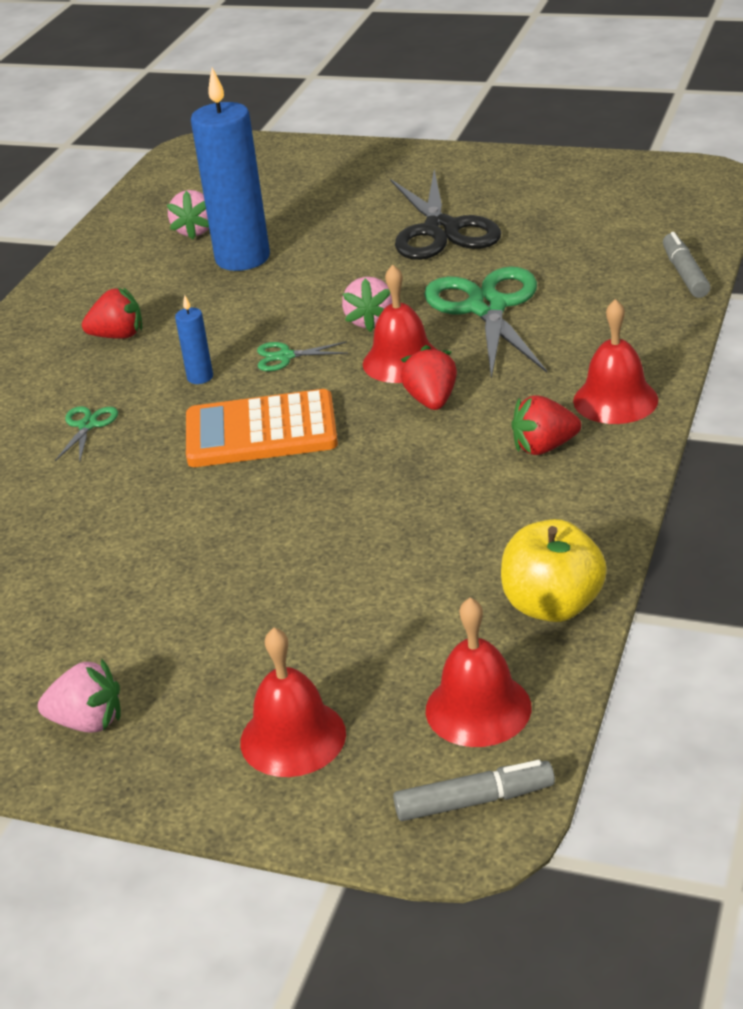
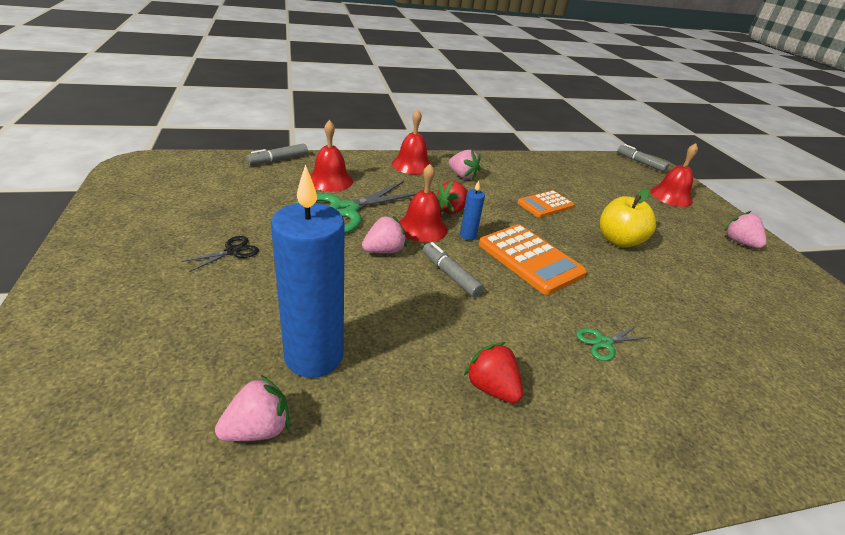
camera: 130 degrees left, 0 degrees up
(200, 377) = (504, 307): blue candle -> blue candle (468, 235)
(285, 356) = (450, 275): green scissors -> grey marker
(384, 511) = (545, 205): none -> orange calculator
(441, 230) = (233, 251): black scissors -> black scissors, size x0.44
(478, 708) = (610, 167): red bell -> red bell (330, 180)
(544, 447) = (462, 176): red strawberry -> pink strawberry
(553, 605) = (550, 162): yellow apple -> yellow apple (618, 241)

